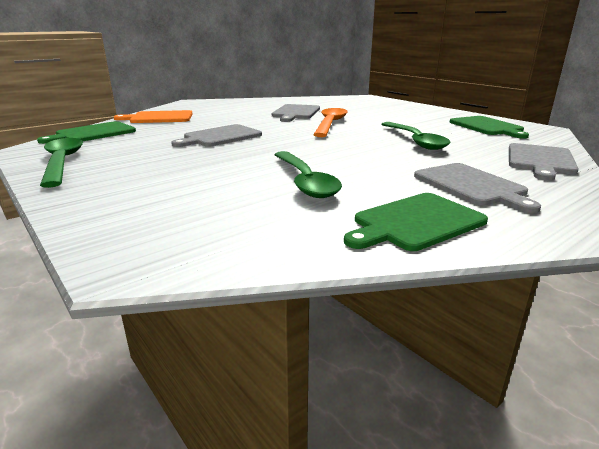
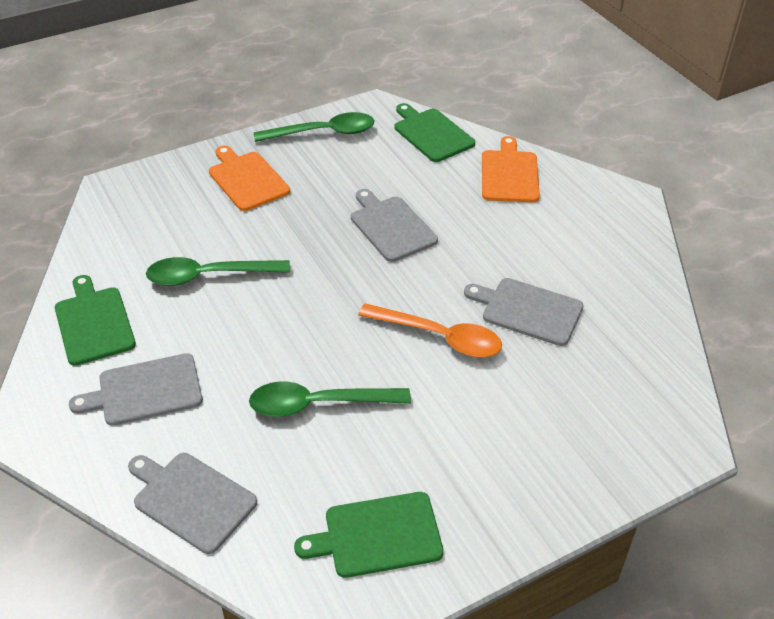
camera: 100 degrees right, 20 degrees up
(137, 183) = (247, 179): none -> orange cutting board

